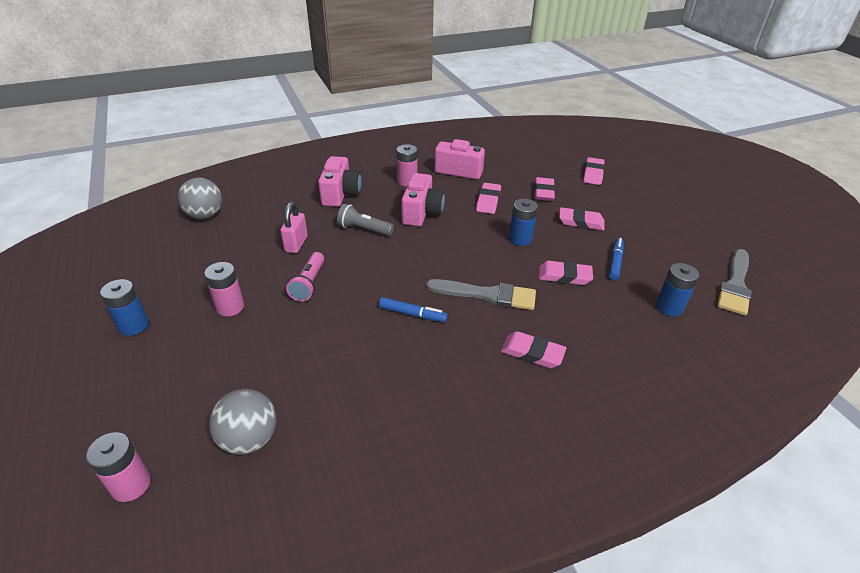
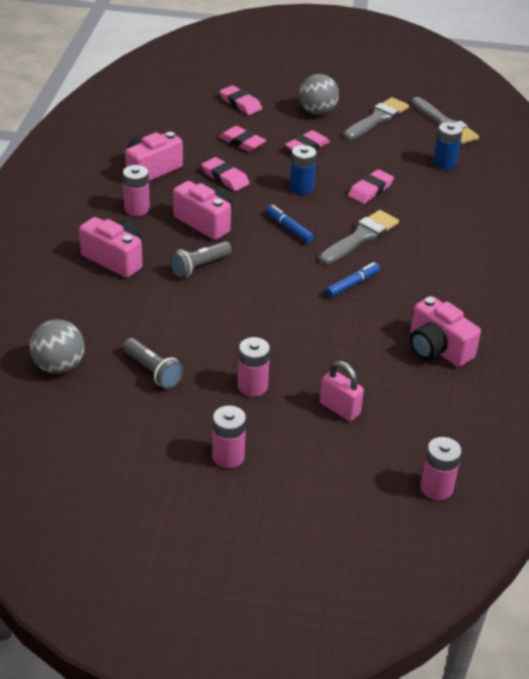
camera: 60 degrees left, 0 degrees up
(134, 325) = (228, 456): blue battery -> pink battery
(221, 254) = (153, 371): none -> grey flashlight
(249, 439) = (431, 414): grey ball -> grey ball (317, 112)
(296, 244) = (184, 317): pink padlock -> pink padlock (339, 408)
(309, 284) = (259, 328): pink flashlight -> none
(359, 407) = (437, 348): none -> pink camera
(532, 353) = (443, 245): pink eraser -> none
(615, 262) = (375, 159): blue marker -> blue marker (289, 228)
(678, 242) = (377, 119): none -> grey brush

